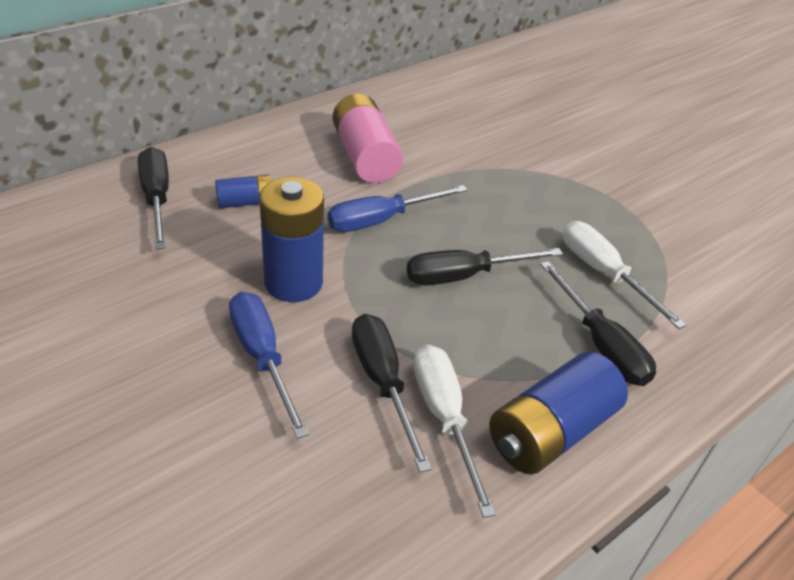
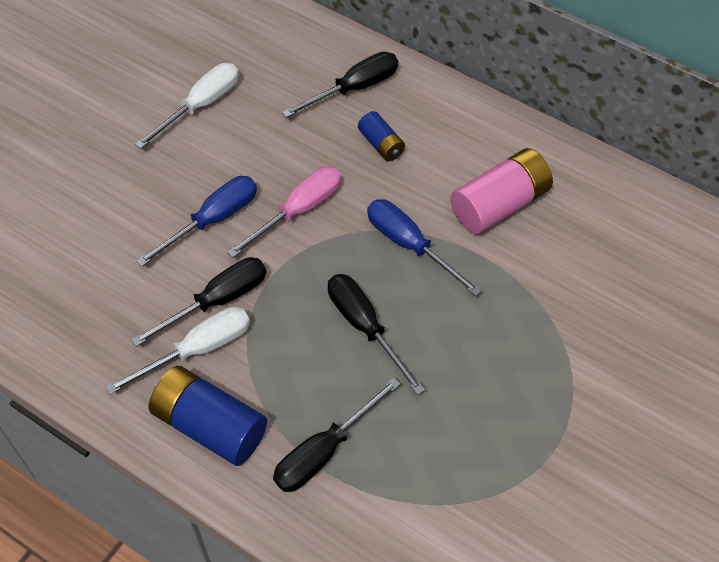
camera: 75 degrees right, 15 degrees up
(293, 283) = (299, 211): blue battery -> pink screwdriver
(603, 273) = (425, 442): white screwdriver -> white screwdriver (201, 105)

